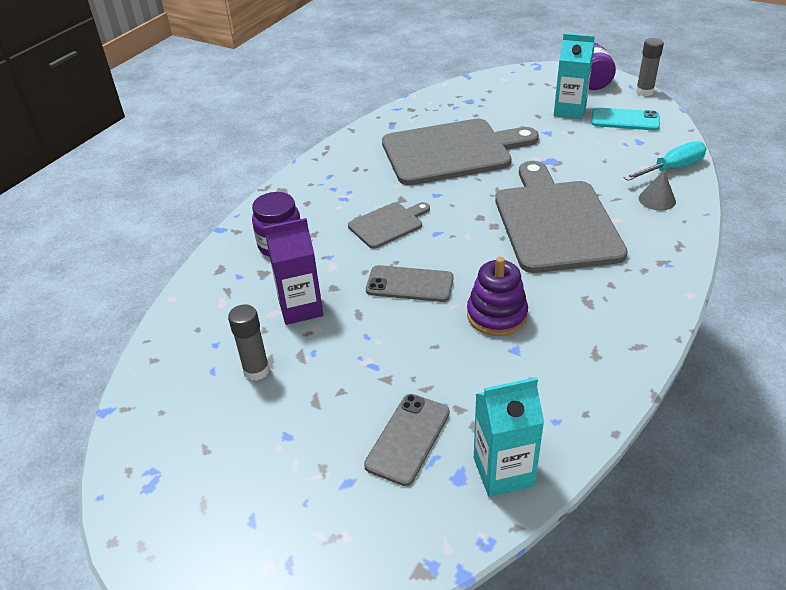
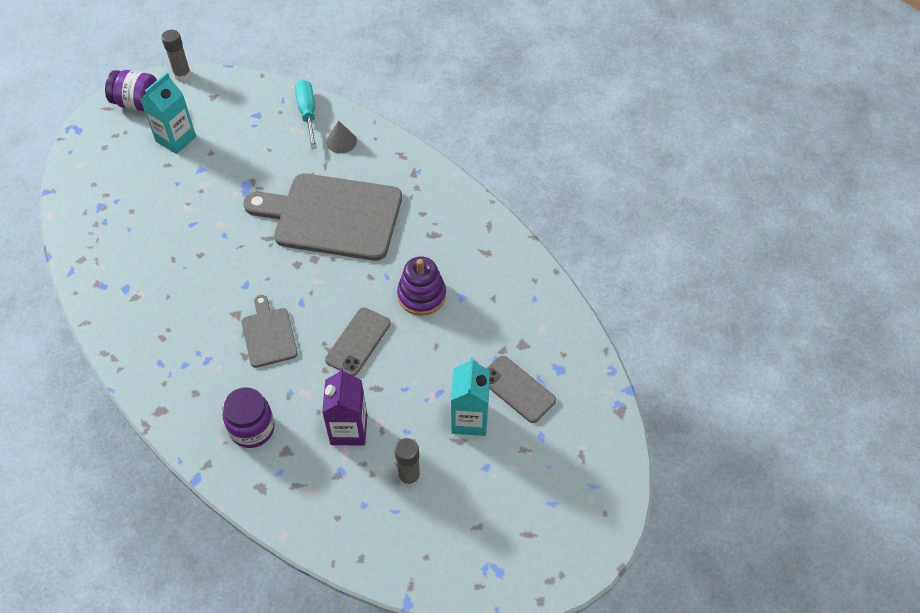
camera: 75 degrees left, 15 degrees up
(452, 151) = (184, 251): grey cutting board -> none
(503, 471) = (563, 342): turquoise carton -> turquoise carton (469, 419)
(625, 120) = (218, 109): turquoise phone -> none

